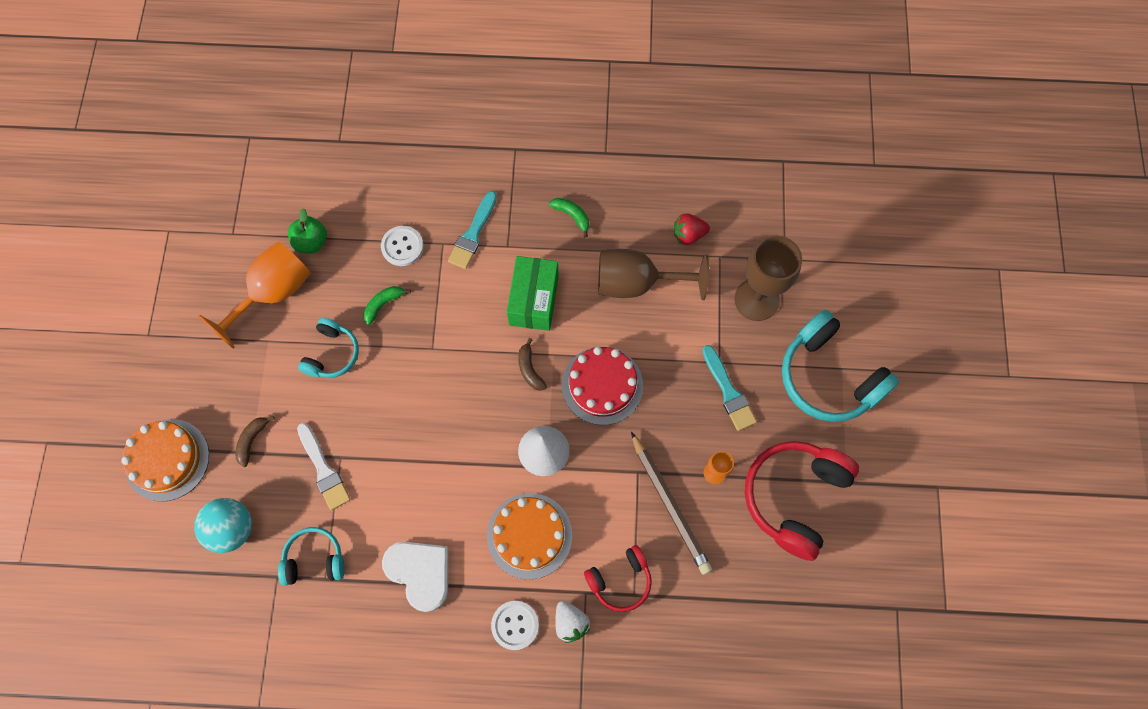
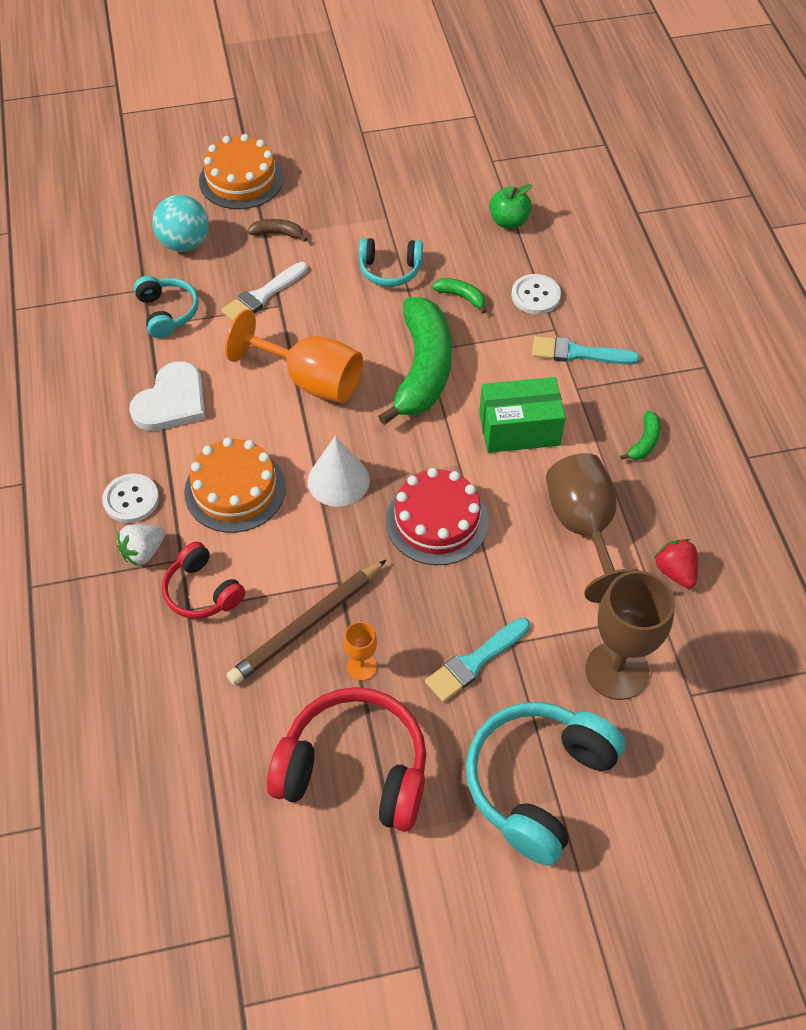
camera: 75 degrees right, 15 degrees down
(273, 293) = (439, 207): orange goblet -> orange goblet (310, 380)
(451, 356) = (422, 369): none -> green banana
(530, 369) = (432, 445): brown banana -> none

